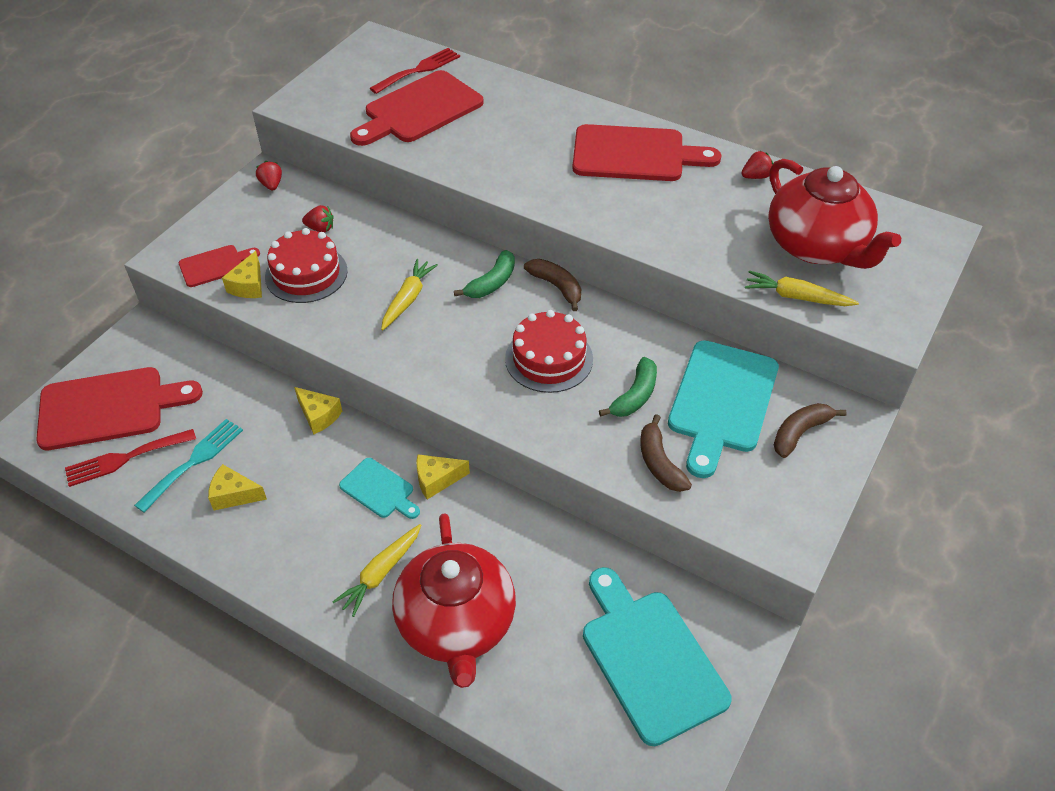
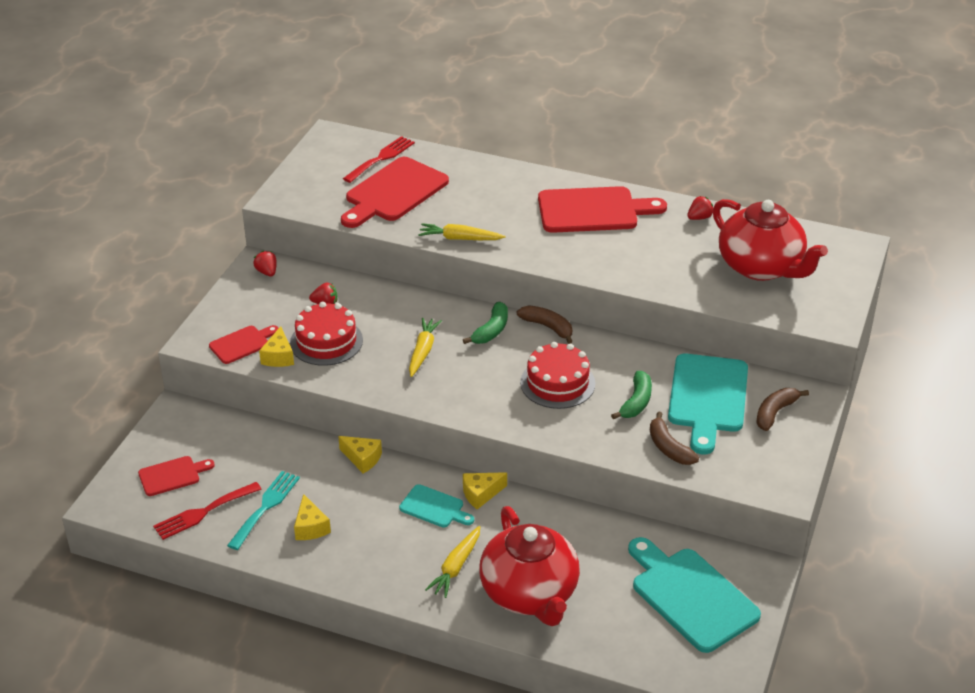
camera: 10 degrees left, 10 degrees down
(109, 407) = (172, 475): red cutting board -> red cutting board, size x0.52
(234, 495) = (310, 527): yellow cheese -> yellow cheese turned 105 degrees counterclockwise
(796, 297) = (753, 307): yellow carrot -> yellow carrot (460, 238)

